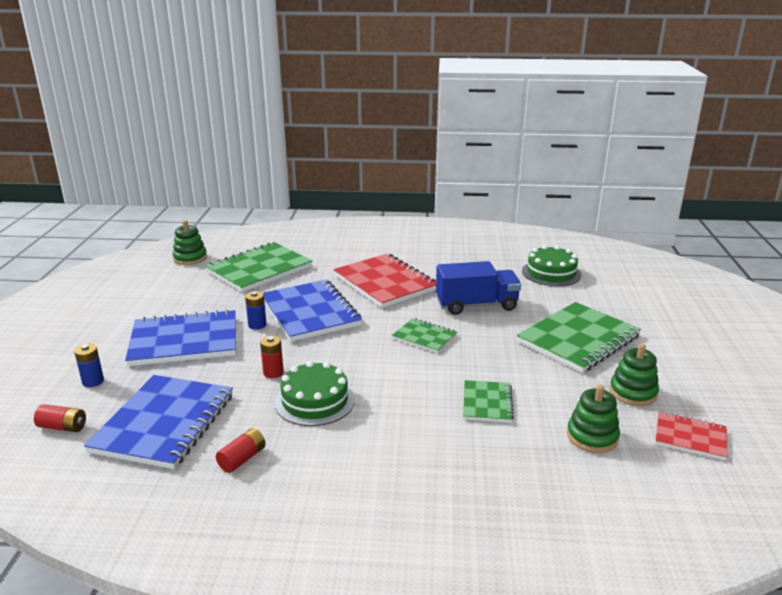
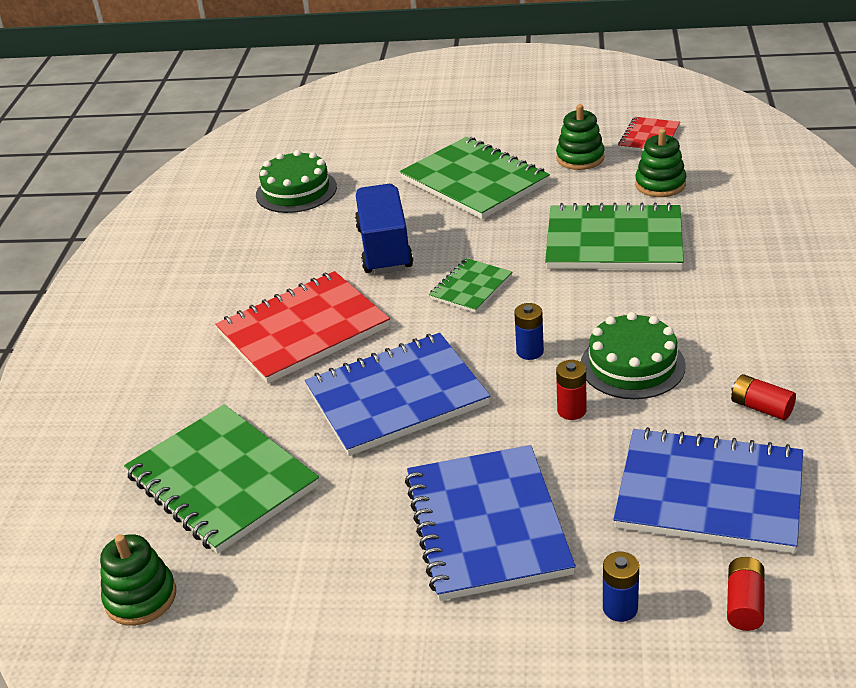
camera: 85 degrees left, 10 degrees up
(257, 325) = (435, 449): blue battery -> blue battery (530, 351)
(487, 403) = (614, 241): green notebook -> green notebook, size x1.92

